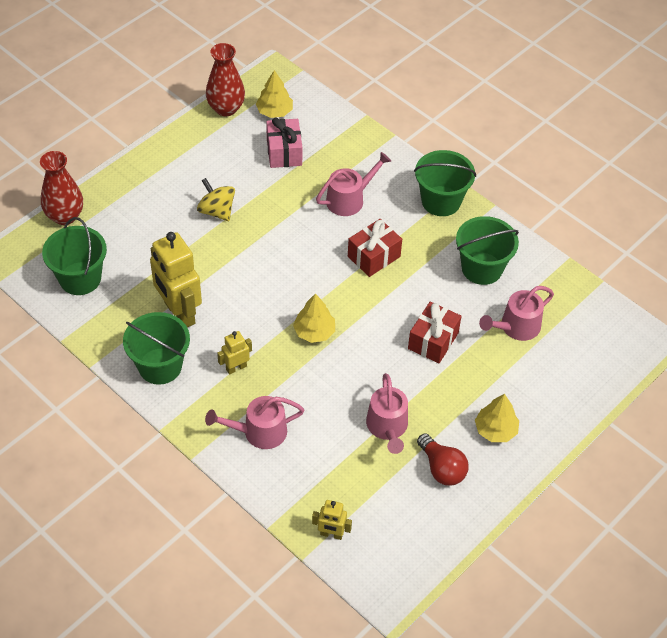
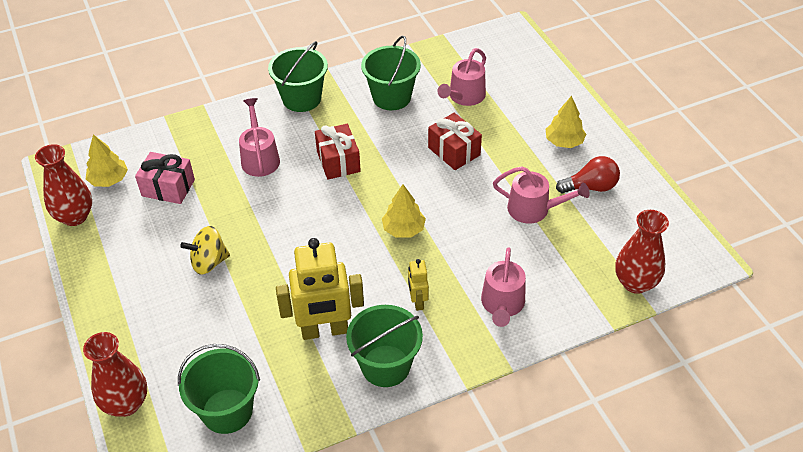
camera: 65 degrees left, 5 degrees down
(331, 534) = (635, 283): yellow robot -> red vase
(516, 327) = (464, 96): pink watering can -> pink watering can turned 45 degrees clockwise

